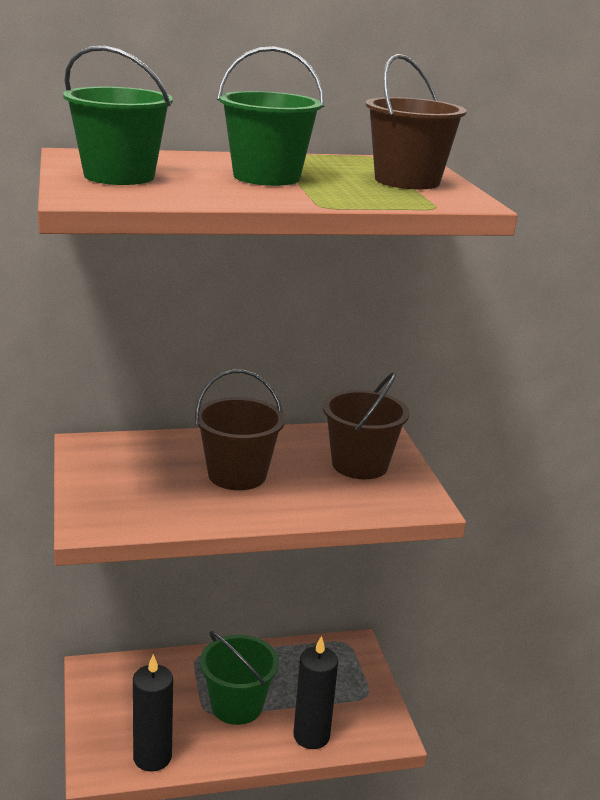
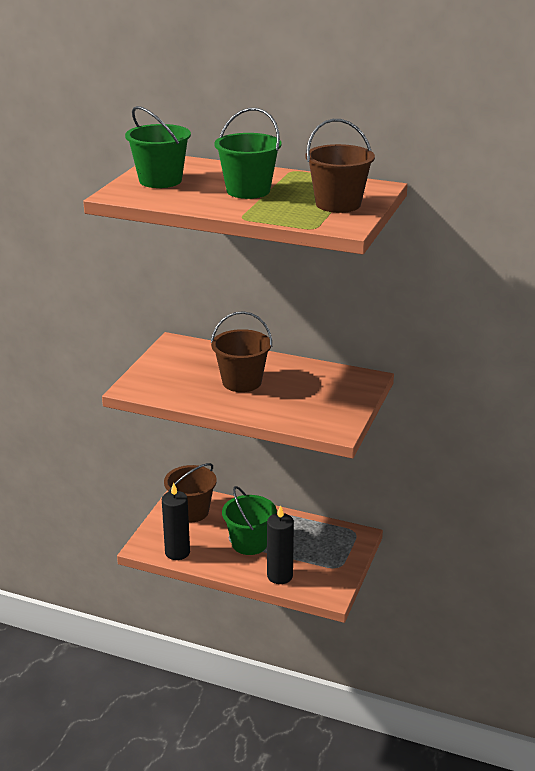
camera: 35 degrees right, 5 degrees up
(359, 465) = (326, 395): brown bucket -> brown bucket (191, 511)

